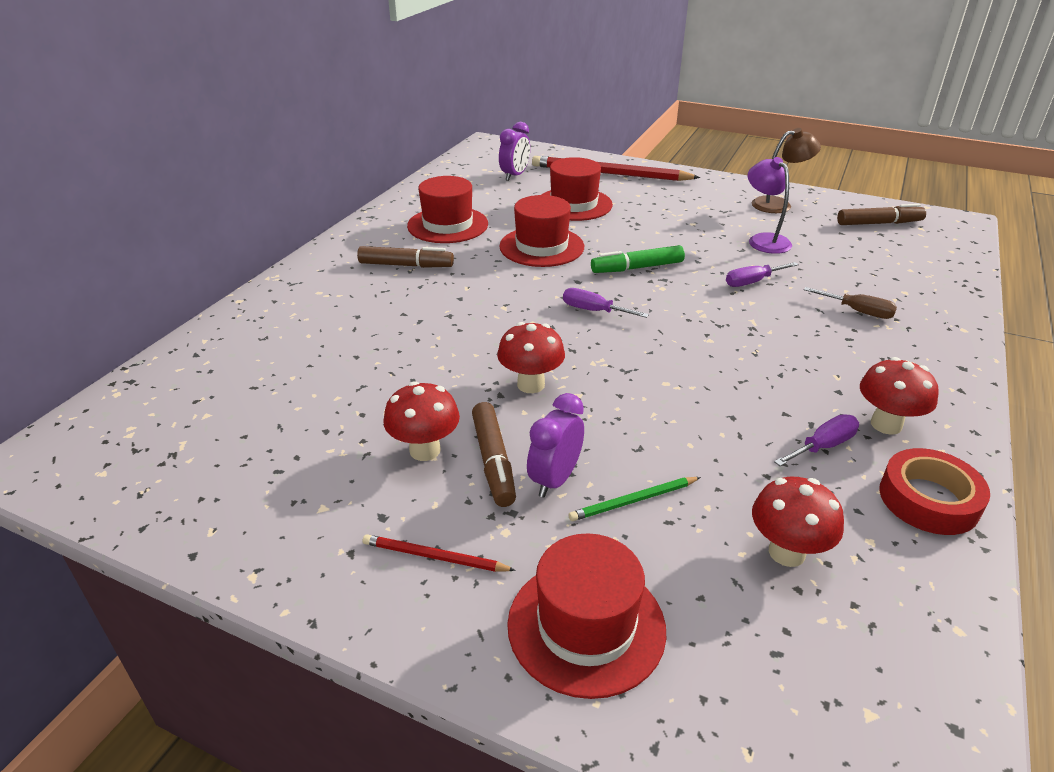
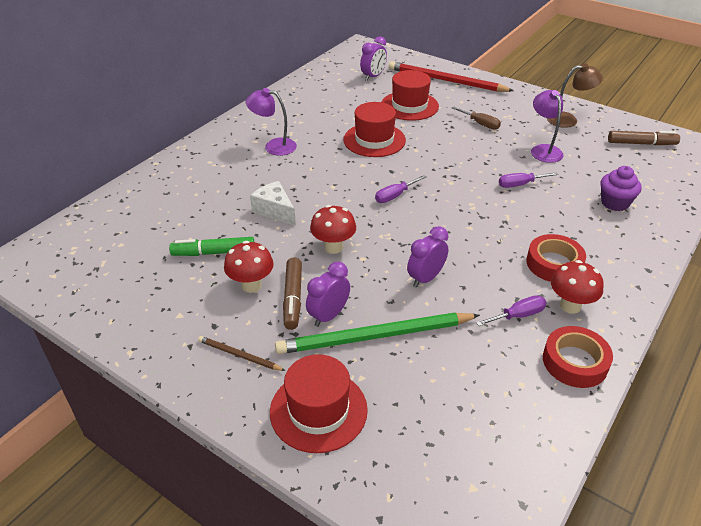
camera: 10 degrees right, 5 degrees up
(406, 265) = (274, 146): brown marker -> purple lamp
(431, 345) = (275, 211): none -> white cheese
(434, 557) = (239, 355): red pencil -> brown pencil
(448, 225) = (312, 115): red hat -> none
(593, 311) = (395, 196): purple screwdriver -> purple screwdriver turned 75 degrees counterclockwise
(633, 501) = (374, 336): green pencil -> green pencil, size x2.15
(637, 268) = (438, 164): green marker -> green marker (213, 252)
(676, 411) = (425, 278): none -> purple clock
(786, 552) = (462, 383): red mushroom -> none
(839, 373) = (554, 264): none -> red tape
(858, 311) = (590, 217): brown screwdriver -> brown screwdriver (480, 124)
(880, 292) = (614, 203): none -> purple cupcake

